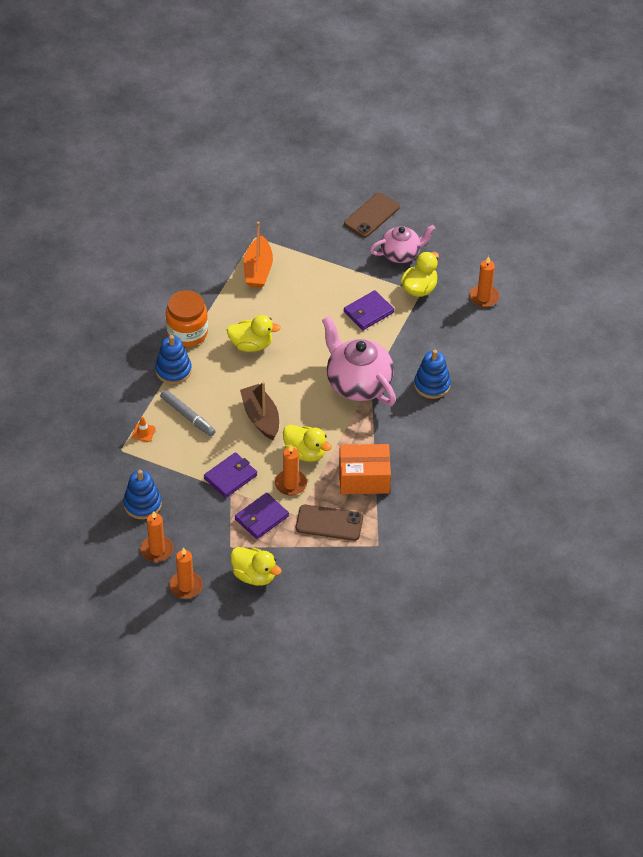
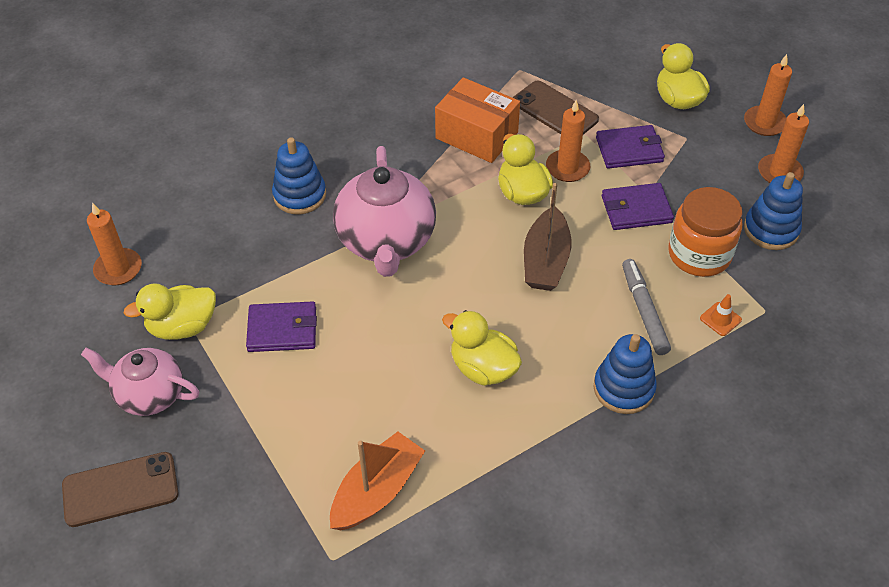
camera: 145 degrees left, 0 degrees up
(187, 333) = (564, 439): orange jar -> orange jar (699, 254)

